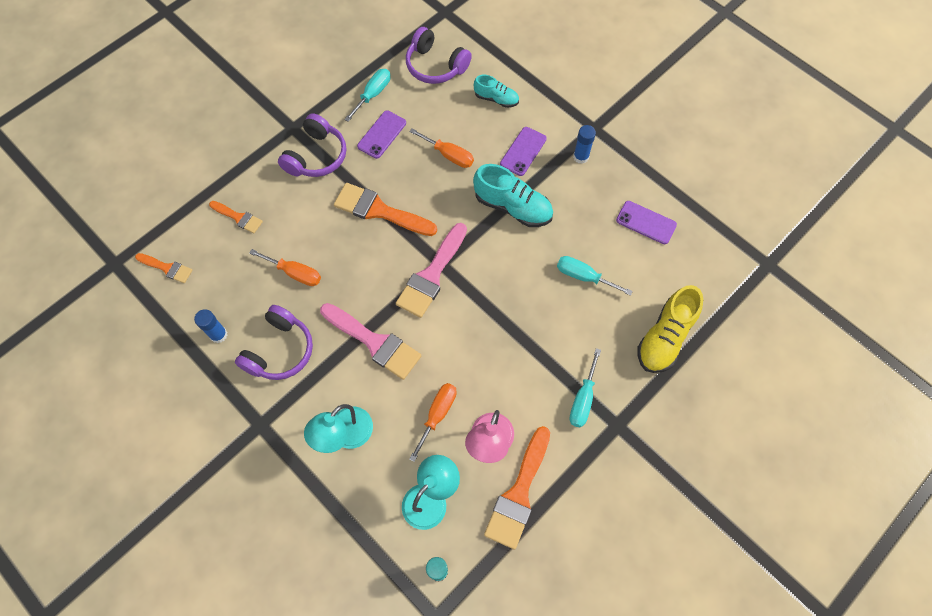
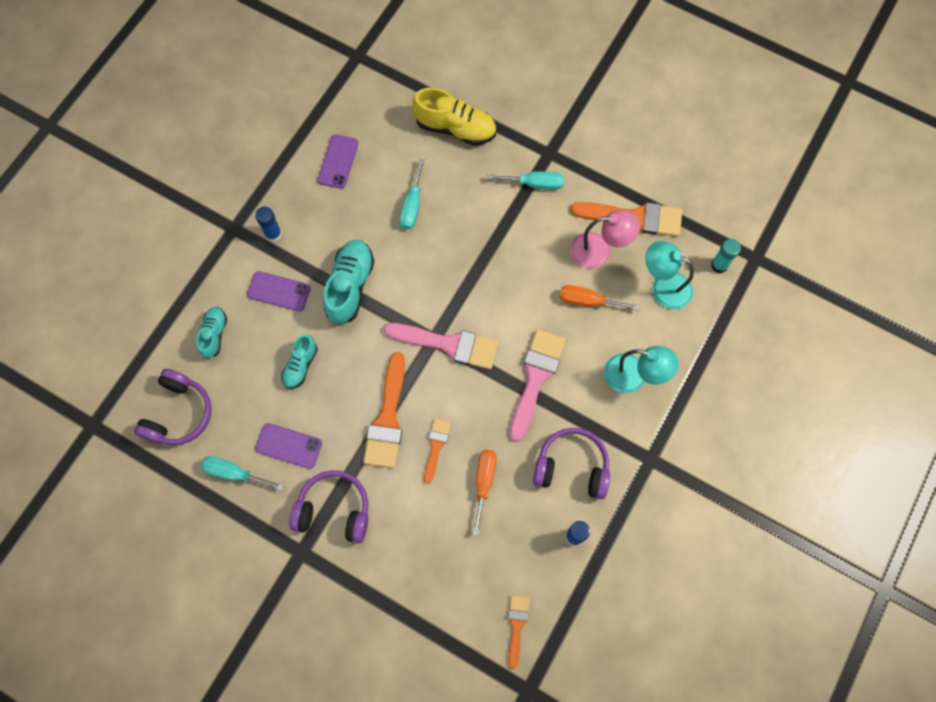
camera: 105 degrees left, 5 degrees up
(238, 217) = (434, 570): orange brush -> orange brush (436, 446)
(449, 155) = (300, 365): orange screwdriver -> turquoise shoe

